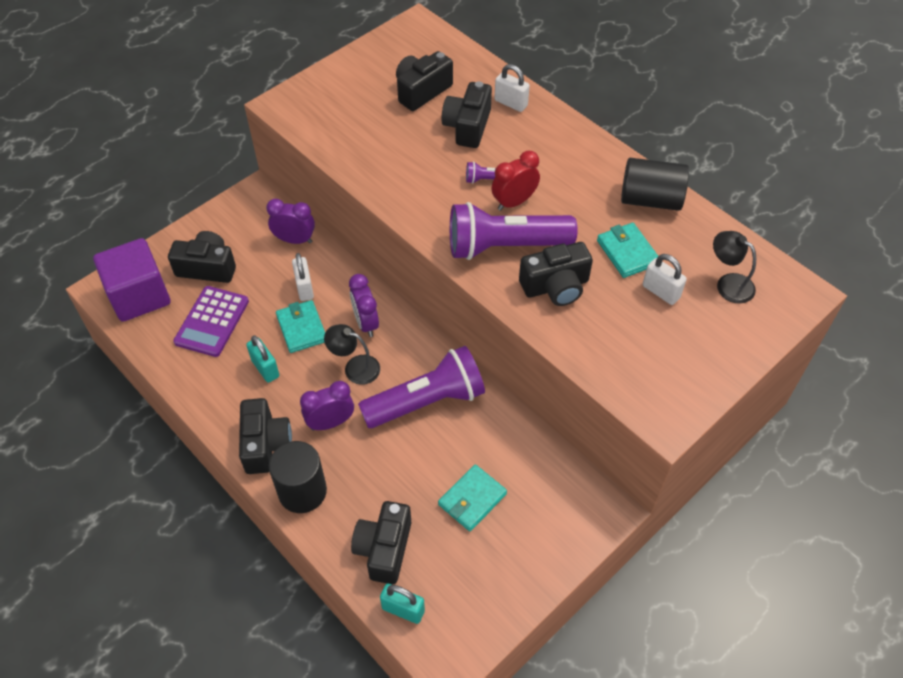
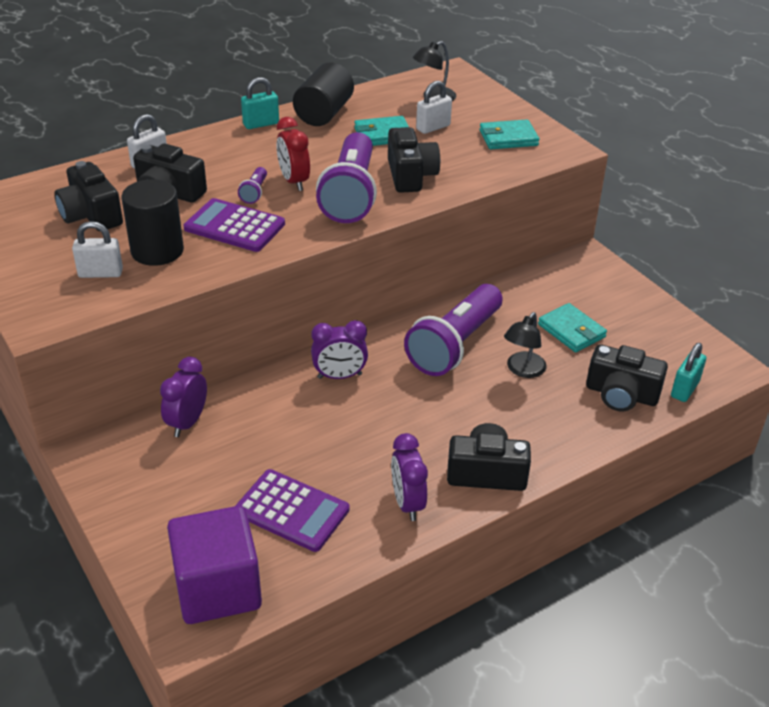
camera: 80 degrees left, 15 degrees down
(207, 267) = (197, 511): black camera -> none
(265, 368) = (380, 465): turquoise padlock -> turquoise padlock (261, 124)
(301, 328) = (330, 429): turquoise wallet -> turquoise wallet (508, 138)
(302, 491) = (551, 447): black cylinder -> black cylinder (157, 251)
(304, 288) = (269, 421): white padlock -> white padlock (100, 273)
(330, 422) = (467, 417): purple clock -> purple clock (407, 503)
(355, 367) = (398, 391): black lamp -> black lamp (522, 370)
(426, 401) = (455, 345): purple flashlight -> purple flashlight turned 135 degrees counterclockwise
(430, 178) = (234, 226): none -> purple calculator

